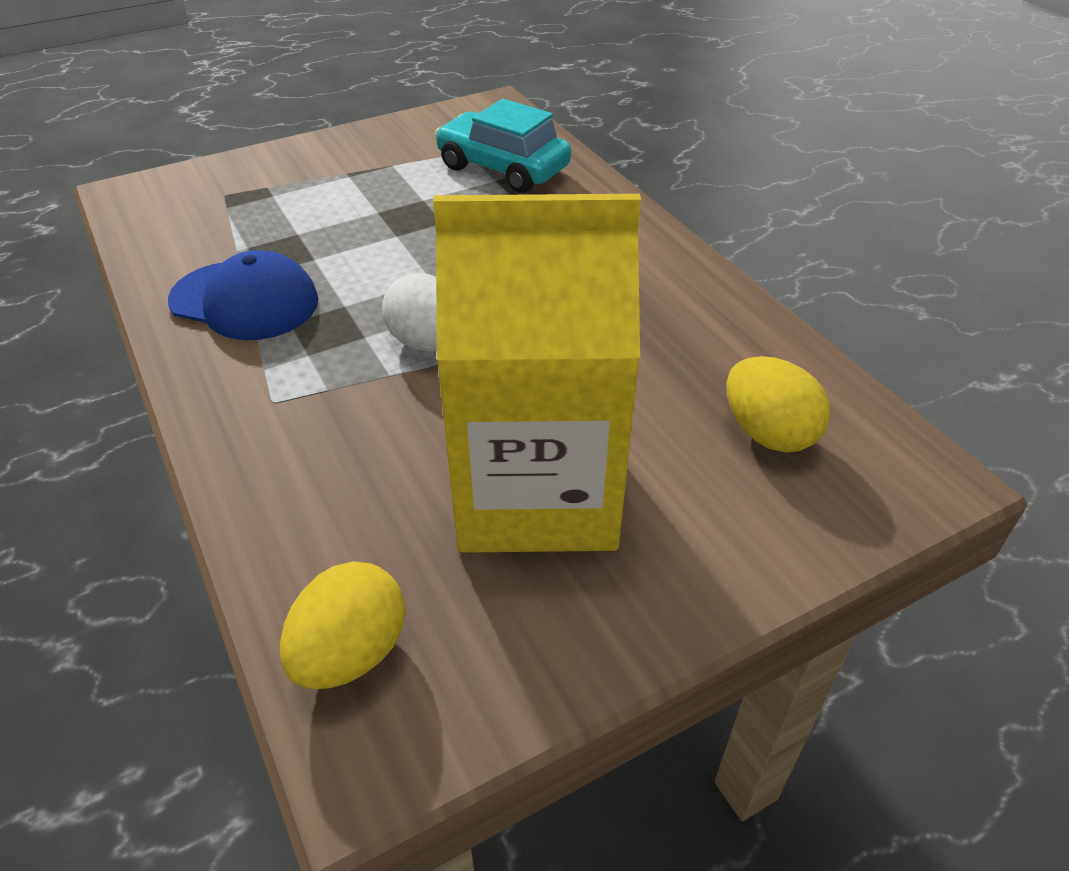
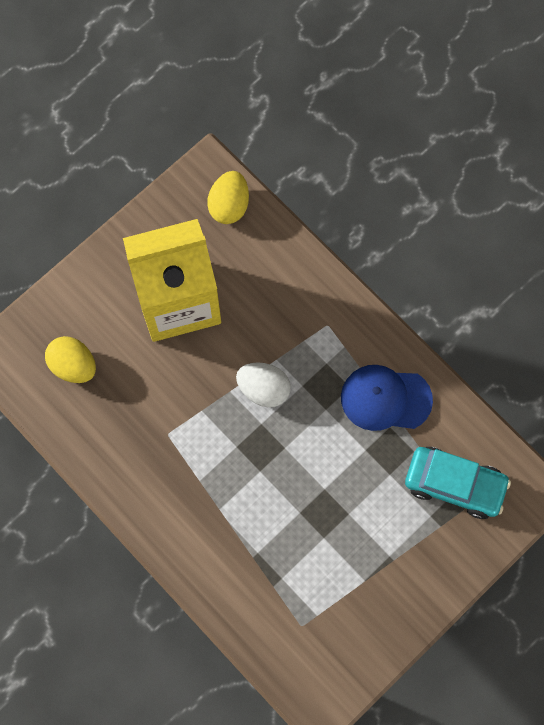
camera: 165 degrees right, 30 degrees up
(503, 168) = (281, 597): turquoise car -> turquoise car (454, 484)

